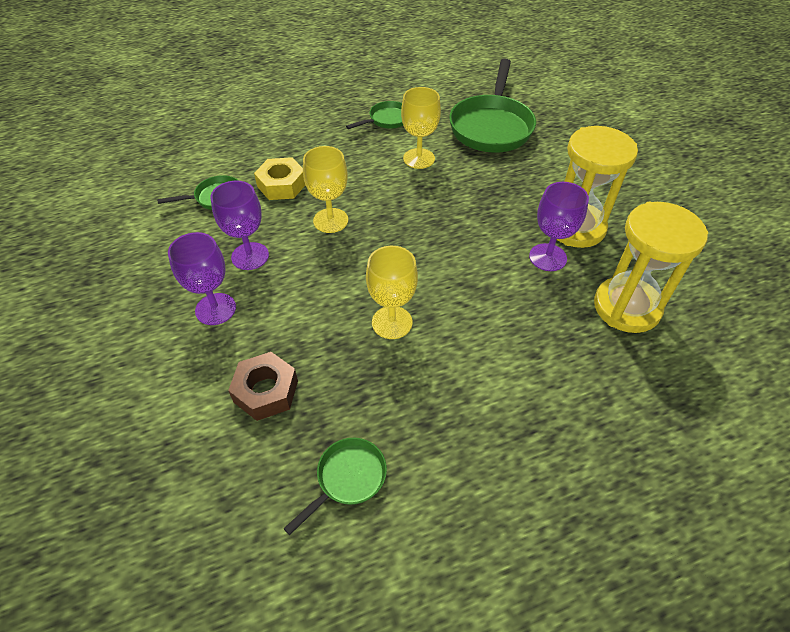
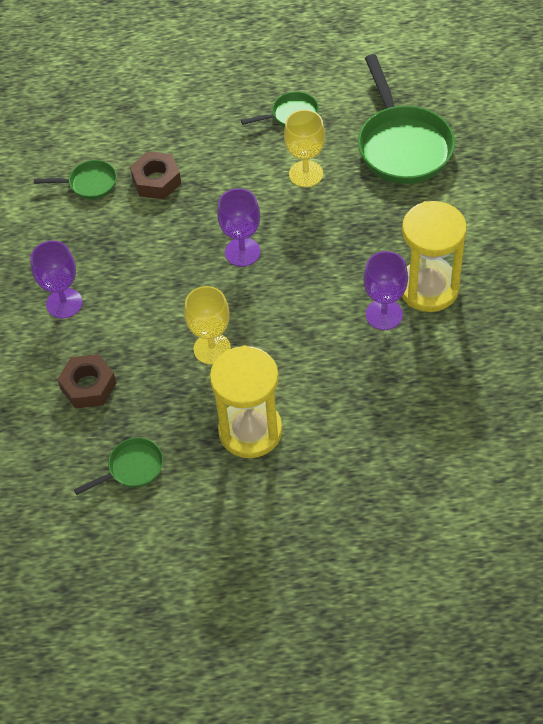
camera: 20 degrees right, 5 degrees up
(250, 256) = (106, 256): purple goblet -> purple goblet (242, 252)
(281, 185) = (156, 181): yellow nut -> brown nut
(330, 220) = (191, 232): yellow goblet -> none
(491, 126) = (402, 145): green pan -> green pan turned 45 degrees counterclockwise
(626, 307) = (432, 380): yellow hourglass -> yellow hourglass (250, 431)

